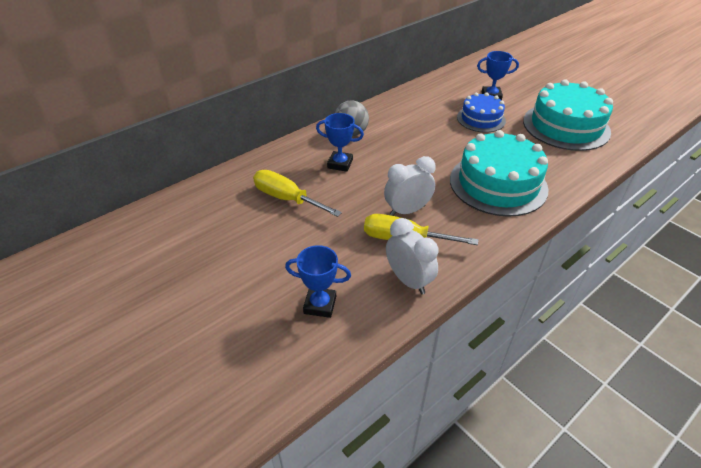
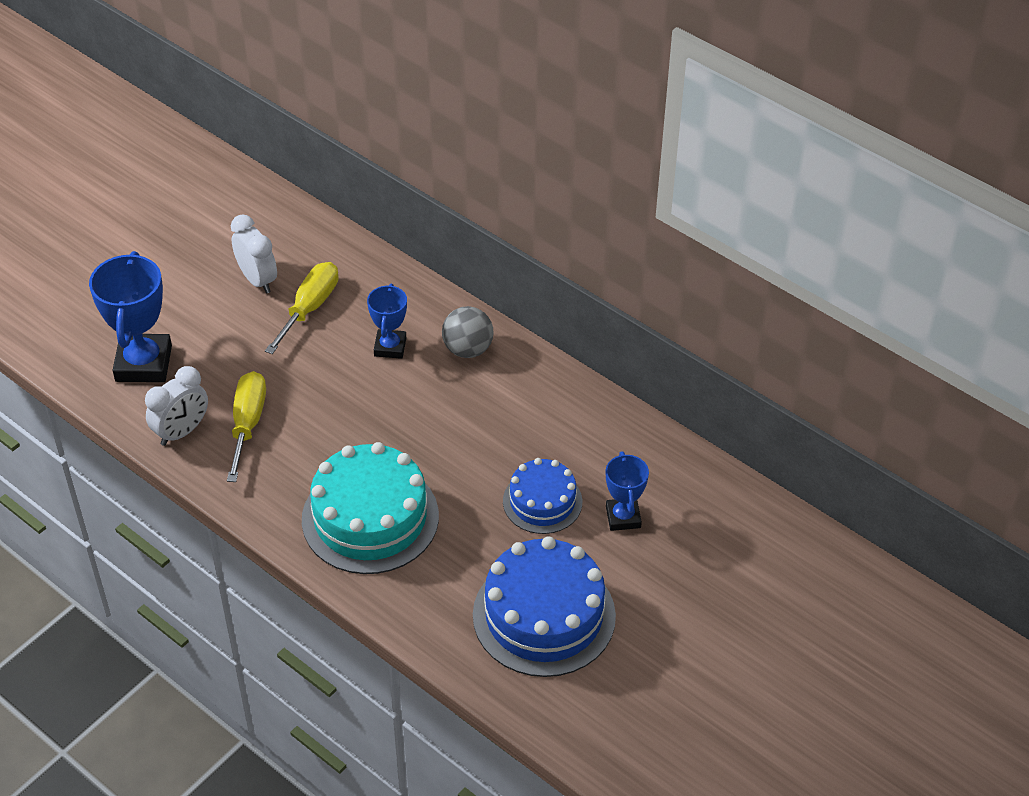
camera: 80 degrees right, 5 degrees up
(320, 305) = (143, 363): blue trophy -> blue trophy, size x1.73
(407, 210) = (300, 423): white clock -> white clock (257, 280)
(566, 126) = (544, 615): turquoise cake -> blue cake

